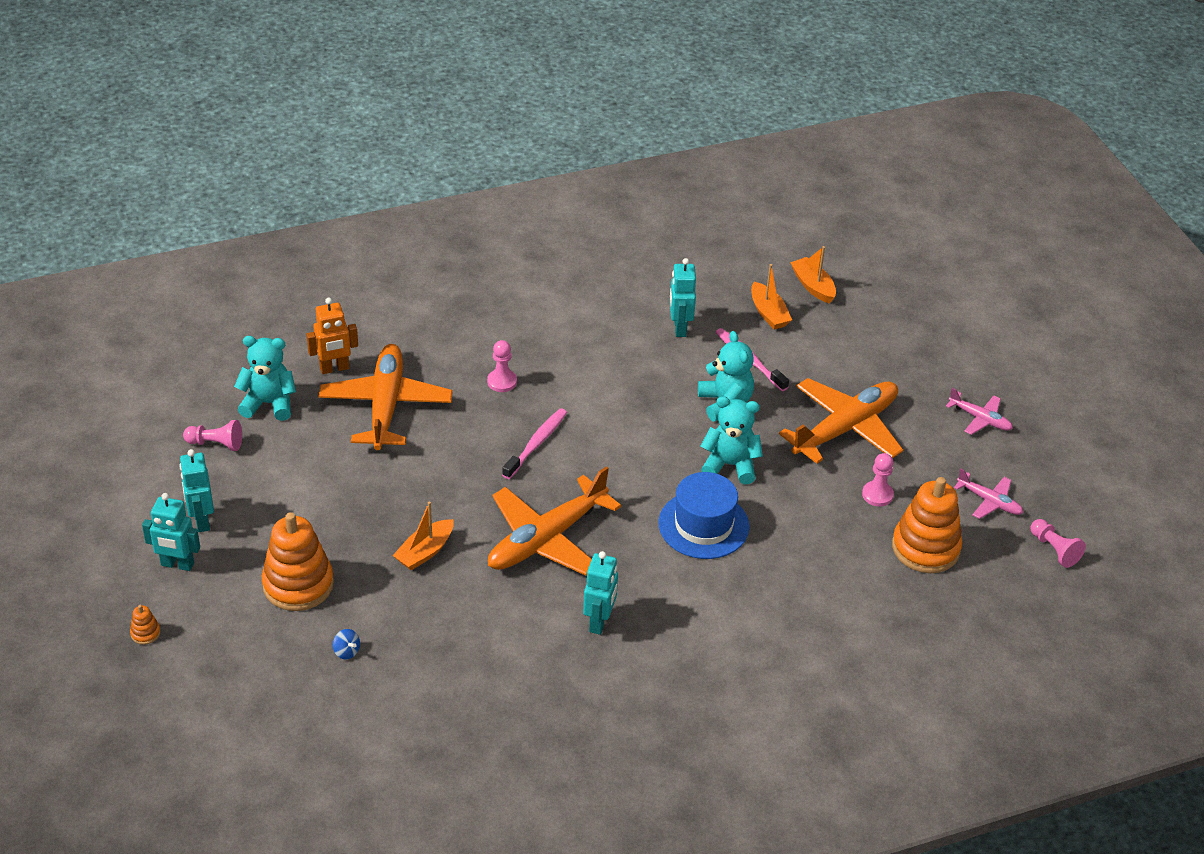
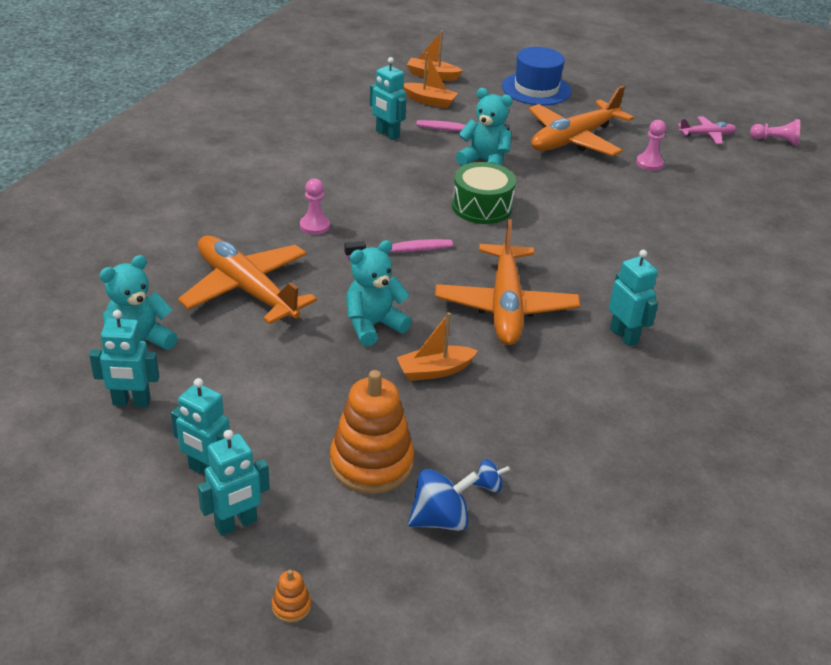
camera: 45 degrees left, 5 degrees down
(216, 444) = (131, 402): pink pawn -> turquoise robot
(288, 649) = (440, 519): none -> blue spinning top
(334, 368) = (162, 287): orange robot -> none
(425, 552) = (434, 370): orange boat -> orange boat turned 75 degrees clockwise
(536, 443) = (401, 251): pink toothbrush -> pink toothbrush turned 90 degrees clockwise
(657, 444) = (482, 207): none -> green drum
(703, 525) = (586, 236): blue hat -> blue hat (536, 89)
(730, 465) = (545, 193): turquoise teddy bear -> turquoise teddy bear (373, 325)
(844, 429) = (574, 139): orange plane -> orange plane turned 135 degrees counterclockwise
(925, 548) = (719, 176): orange stacking toy -> none
(980, 419) = (632, 98): pink plane -> none

